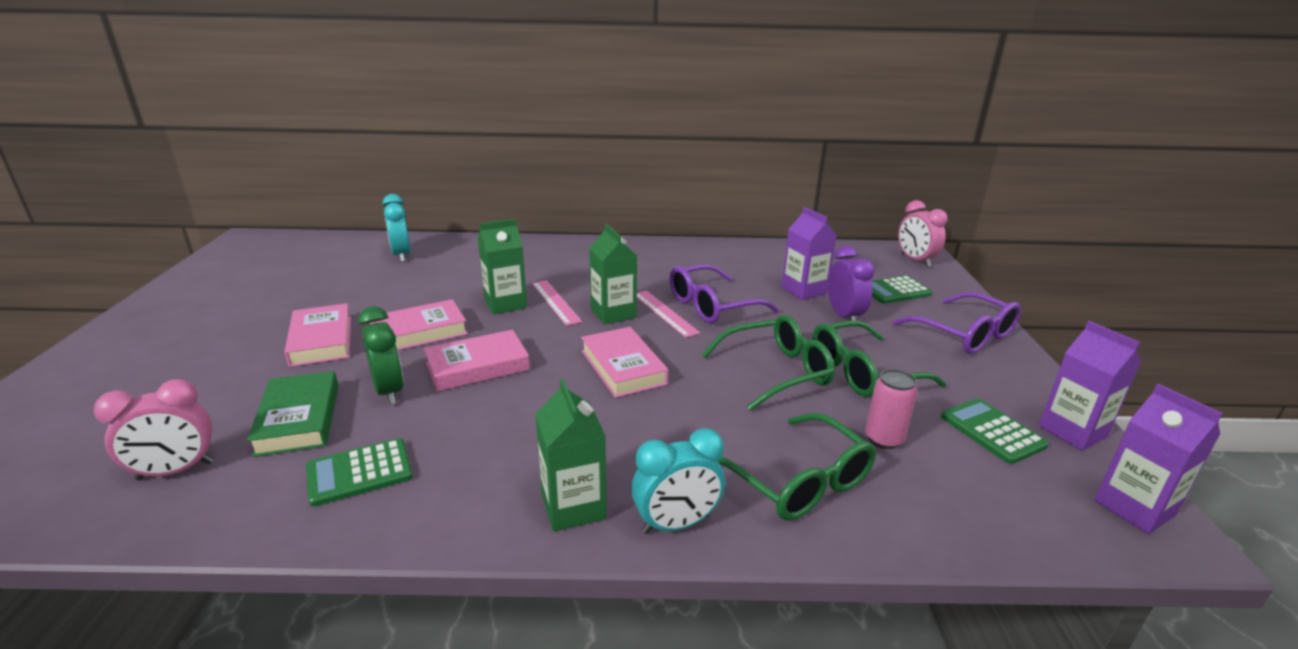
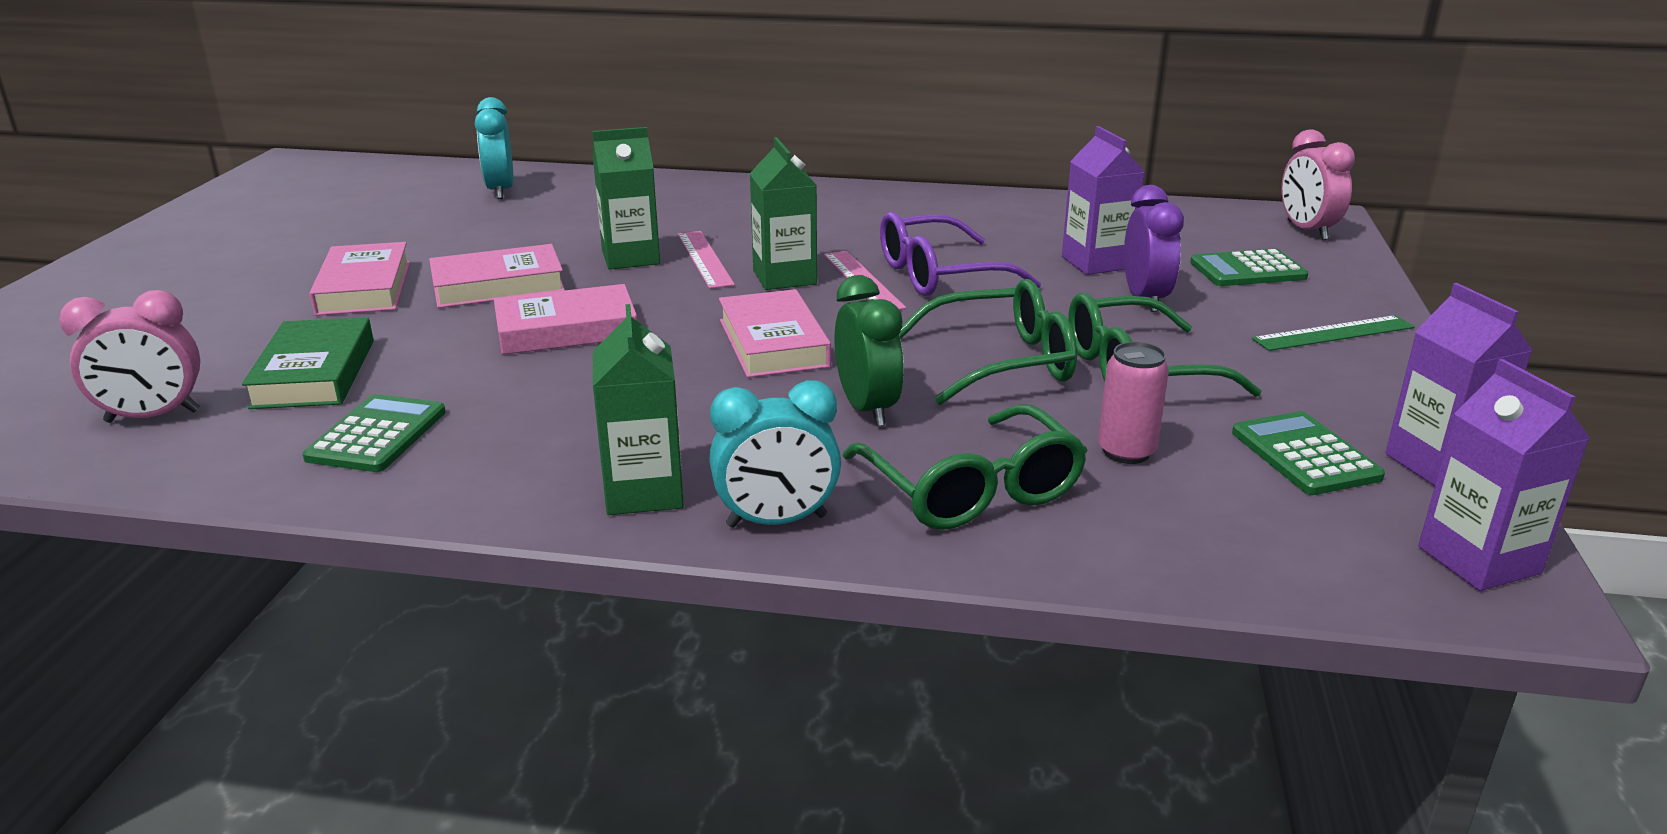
camera: 10 degrees right, 0 degrees up
(359, 472) = (377, 435): green calculator -> green calculator turned 120 degrees clockwise
(389, 391) = (438, 350): green clock -> green clock (867, 409)
(965, 334) = (1333, 333): purple glasses -> green ruler

